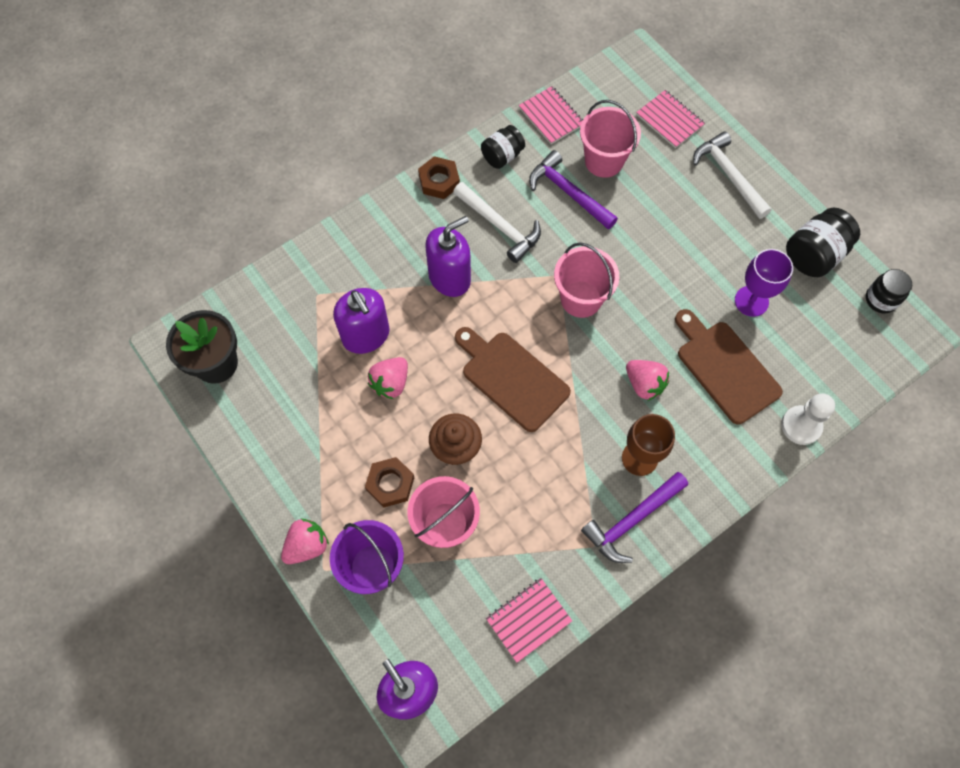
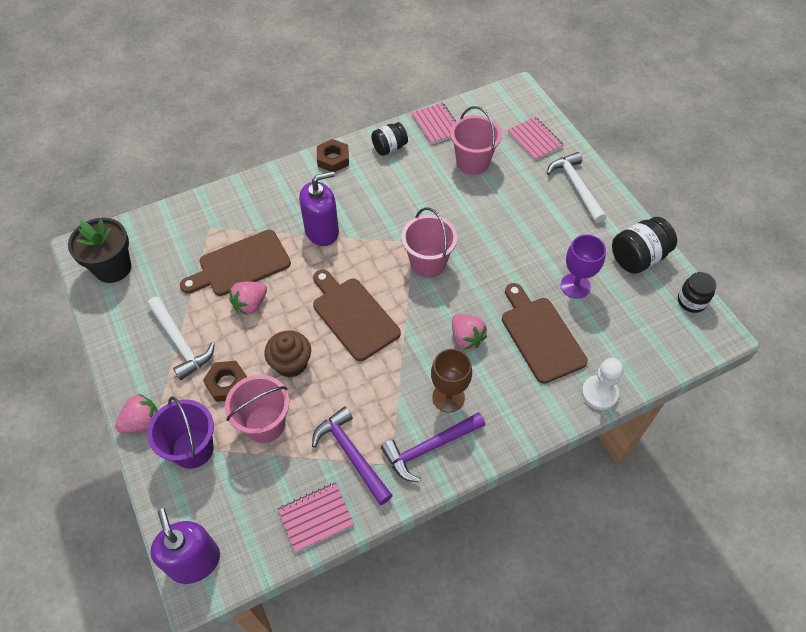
camera: 10 degrees right, 10 degrees down
(366, 335) = (240, 265): purple soap dispenser -> brown cutting board
(500, 226) = (374, 198): white hammer -> white hammer (180, 342)
(568, 193) = (437, 182): purple hammer -> purple hammer (351, 454)

